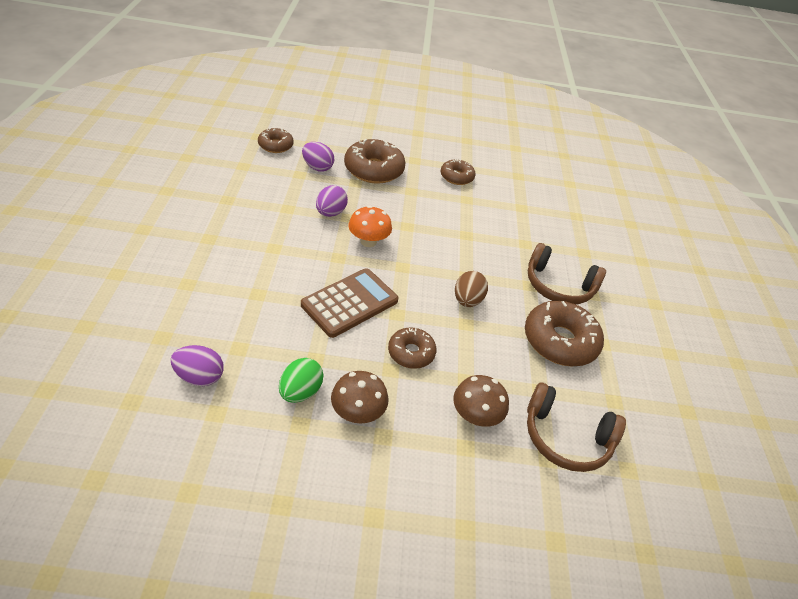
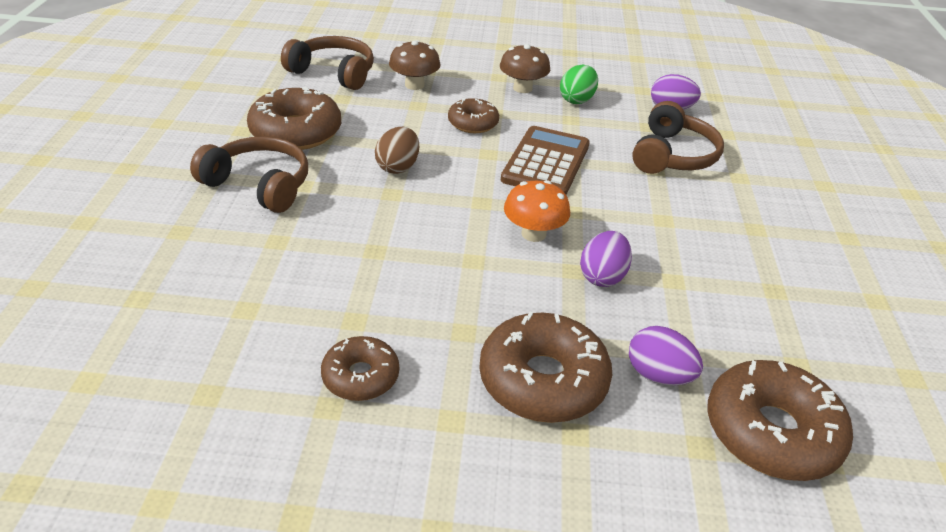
camera: 175 degrees left, 5 degrees down
(234, 309) = (672, 155): none -> brown headphones
(275, 145) = (771, 432): brown donut -> brown donut, size x1.71
(350, 303) = (546, 162): brown calculator -> brown calculator turned 150 degrees clockwise

